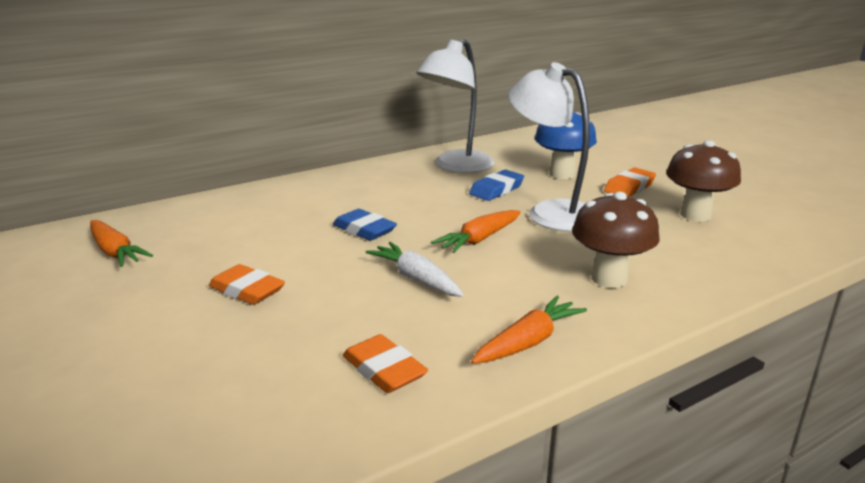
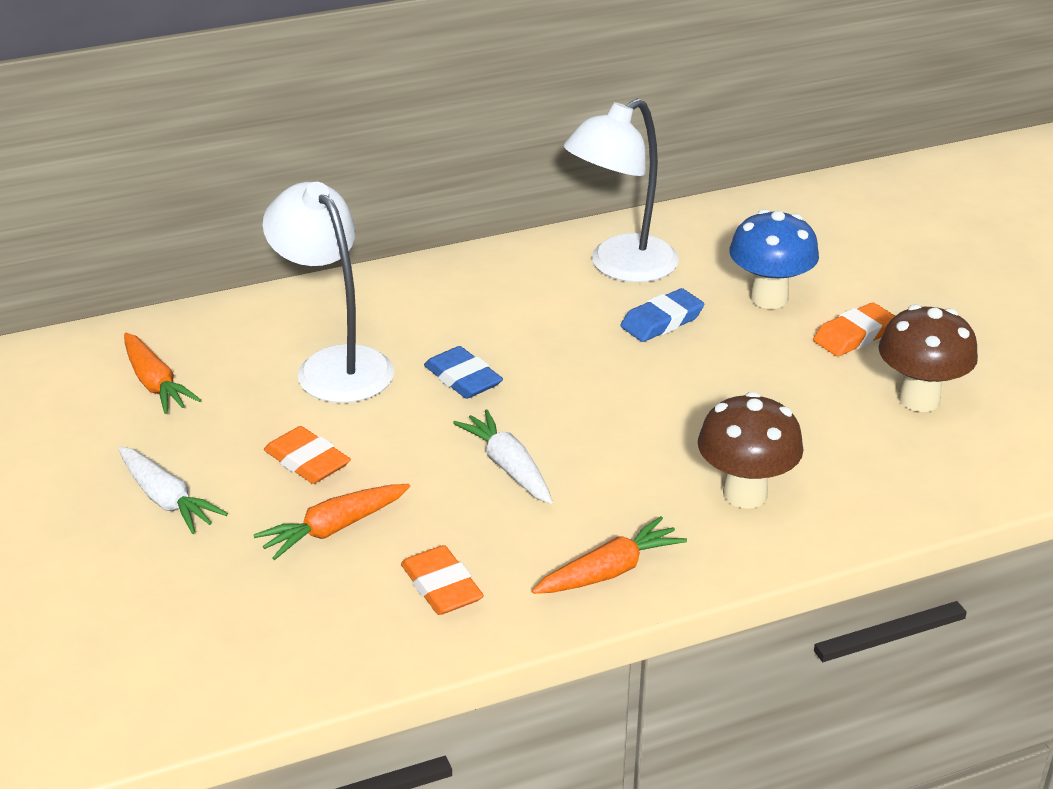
camera: 10 degrees right, 10 degrees up
(119, 329) = (166, 499): none -> white carrot
(479, 239) = (606, 411): orange carrot -> orange carrot (334, 528)
(551, 212) = (720, 372): white lamp -> white lamp (335, 364)

